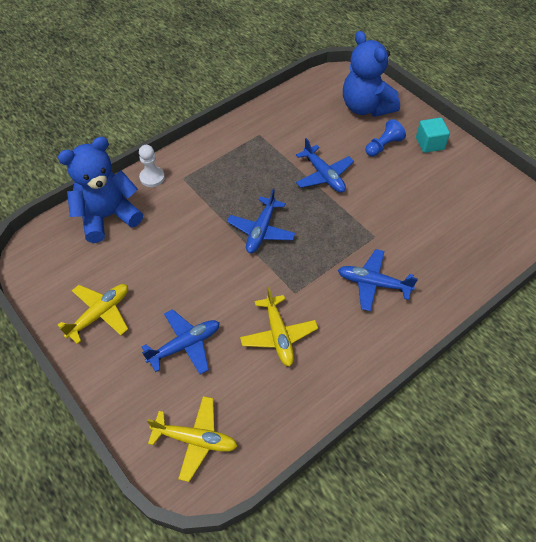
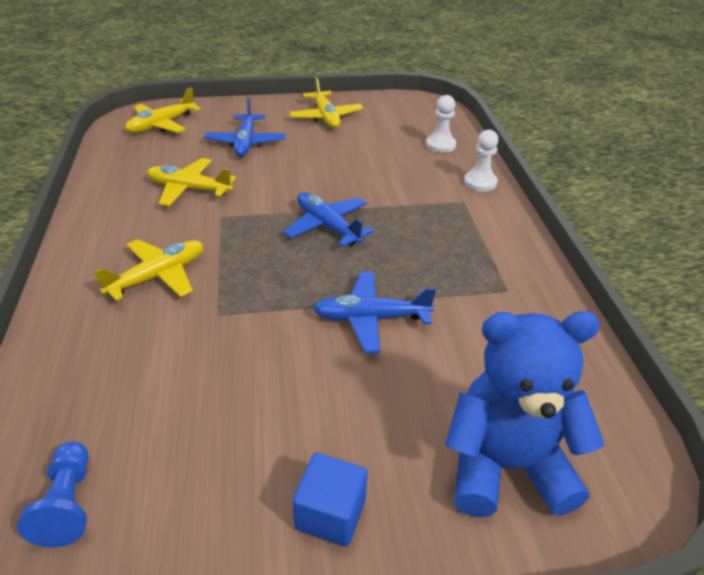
camera: 120 degrees right, 15 degrees down
(108, 216) = (440, 145): blue teddy bear -> white pawn
(373, 283) = (158, 276): blue plane -> yellow plane
(383, 146) = (379, 429): blue pawn -> blue pawn (68, 504)
(429, 143) = (330, 514): turquoise cube -> blue cube

